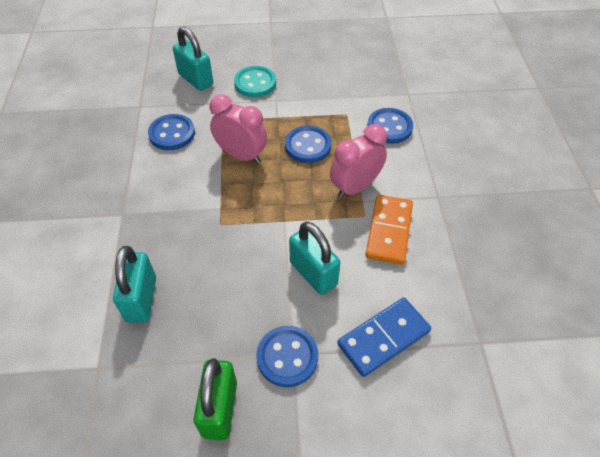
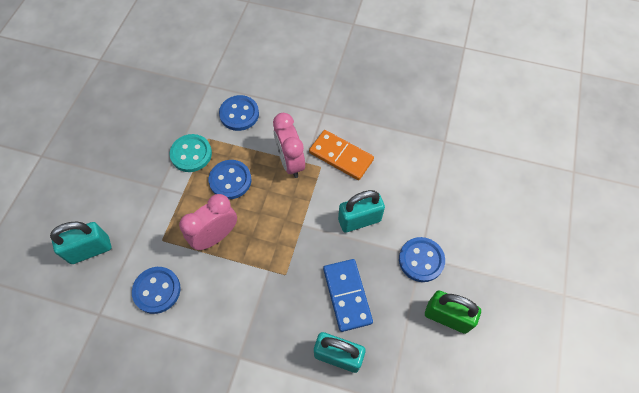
camera: 70 degrees left, 10 degrees up
(255, 83) = (127, 197): turquoise button -> turquoise button (191, 154)
(383, 338) = (425, 194): blue domino -> blue domino (347, 295)

